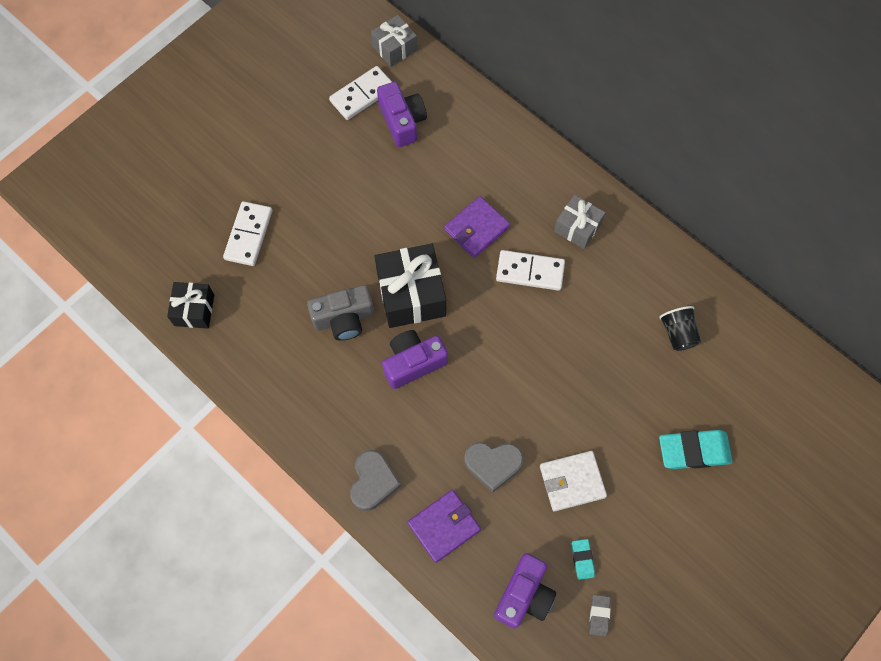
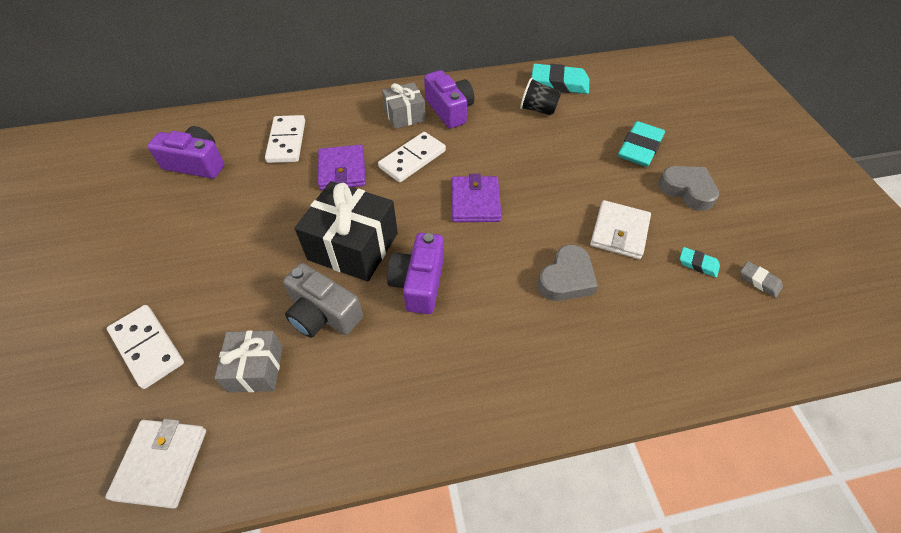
camera: 55 degrees left, 15 degrees down
(194, 310) = (161, 463): black gift -> white wallet
(344, 319) = (323, 314): grey camera -> grey camera turned 105 degrees clockwise
(362, 95) = (139, 176): white domino -> white domino (286, 141)
(373, 482) = (516, 392): grey heart -> grey heart (687, 190)
(394, 48) = (132, 134): grey gift -> grey gift (256, 368)
(444, 526) = (605, 354): purple wallet -> purple wallet (475, 202)
(524, 595) = (713, 327): purple camera -> purple camera (449, 110)
(734, 331) = (559, 83): none -> turquoise eraser

